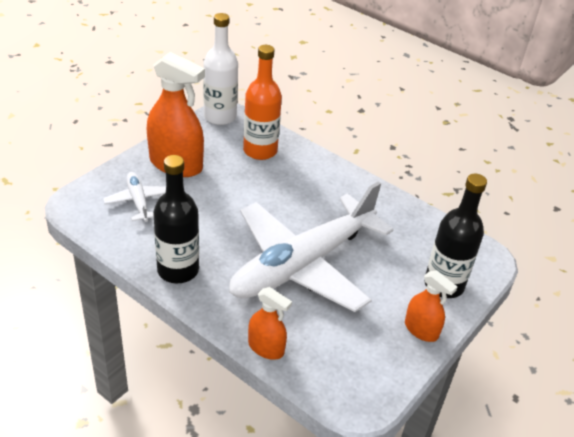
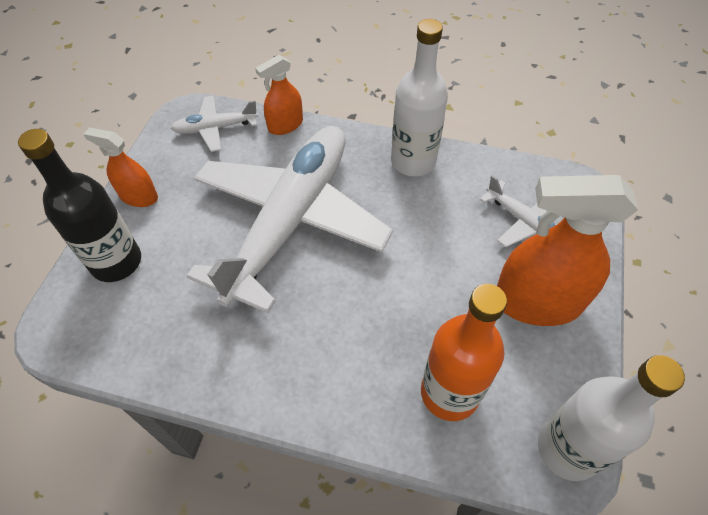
camera: 160 degrees right, 15 degrees up
(178, 270) = (413, 161): black bottle -> white bottle
(266, 348) = (285, 125): orange spray bottle -> orange spray bottle turned 45 degrees counterclockwise
(334, 372) = (216, 128): none -> white plane

